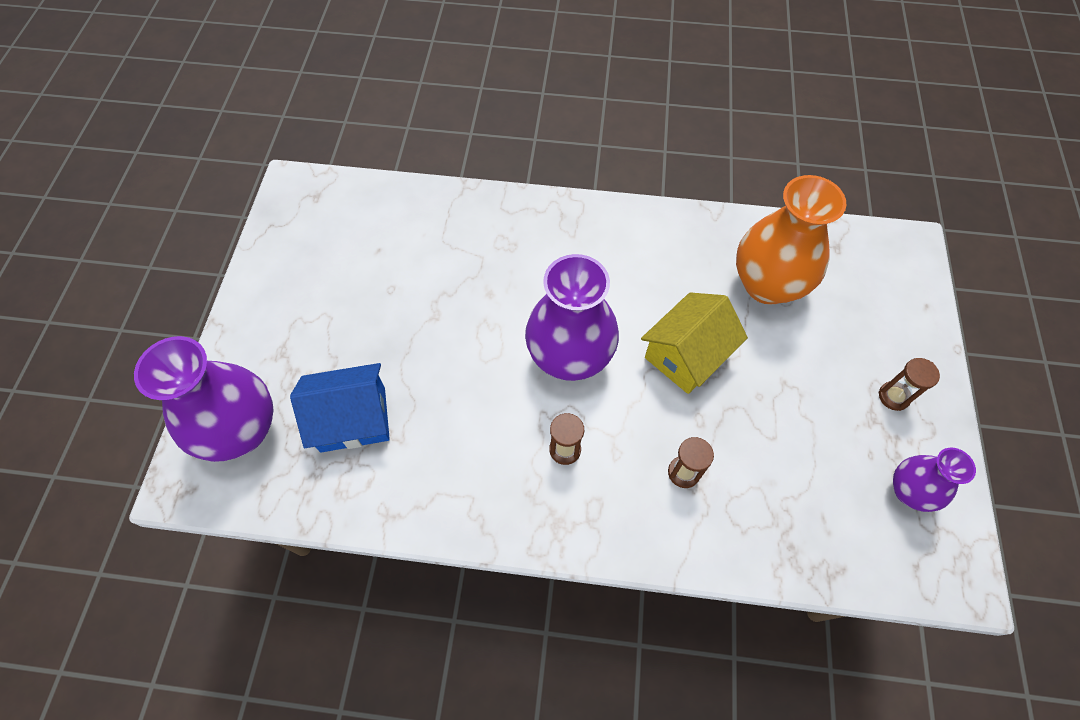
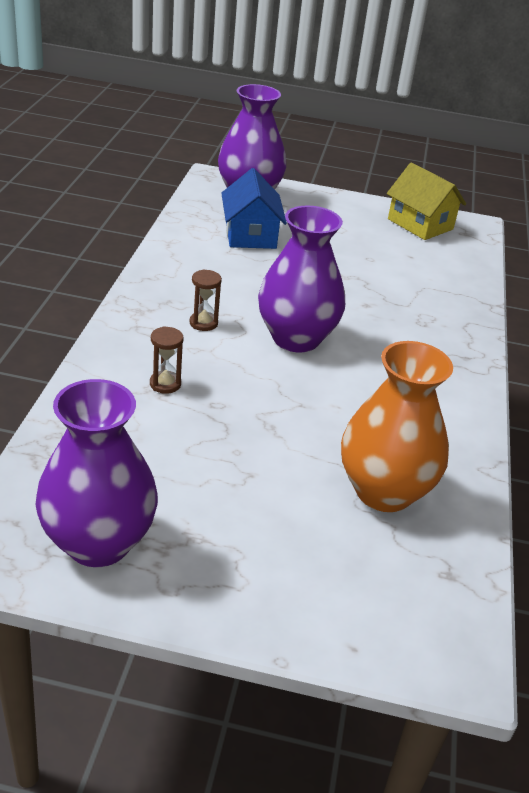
camera: 90 degrees right, 25 degrees down
(686, 355) = (292, 410): yellow house -> yellow house (420, 224)
(893, 396) = (218, 566): brown hourglass -> none
(909, 491) = (98, 542): purple vase -> purple vase, size x1.78

